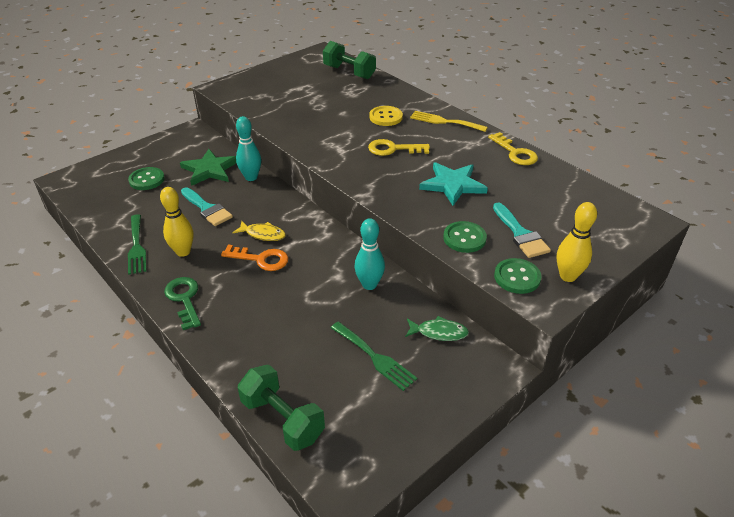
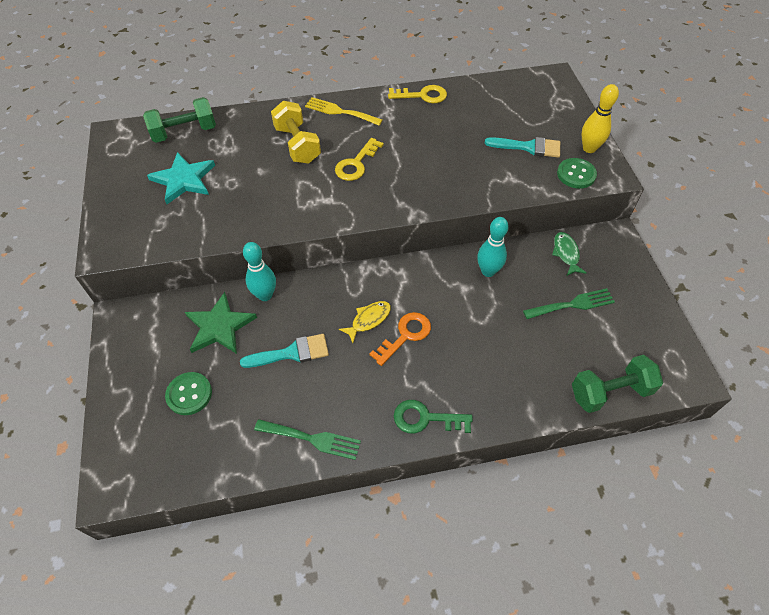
camera: 60 degrees left, 15 degrees up
(183, 252) = (350, 397): yellow bowling pin -> none
(386, 117) = (297, 145): yellow button -> yellow dumbbell
(439, 332) = (566, 253): green fish -> green fish turned 45 degrees counterclockwise
(444, 121) = (340, 111): yellow fork -> yellow fork turned 60 degrees clockwise
(453, 185) = (439, 152): turquoise star -> turquoise star (184, 180)
(464, 238) = (514, 180): green button -> none

